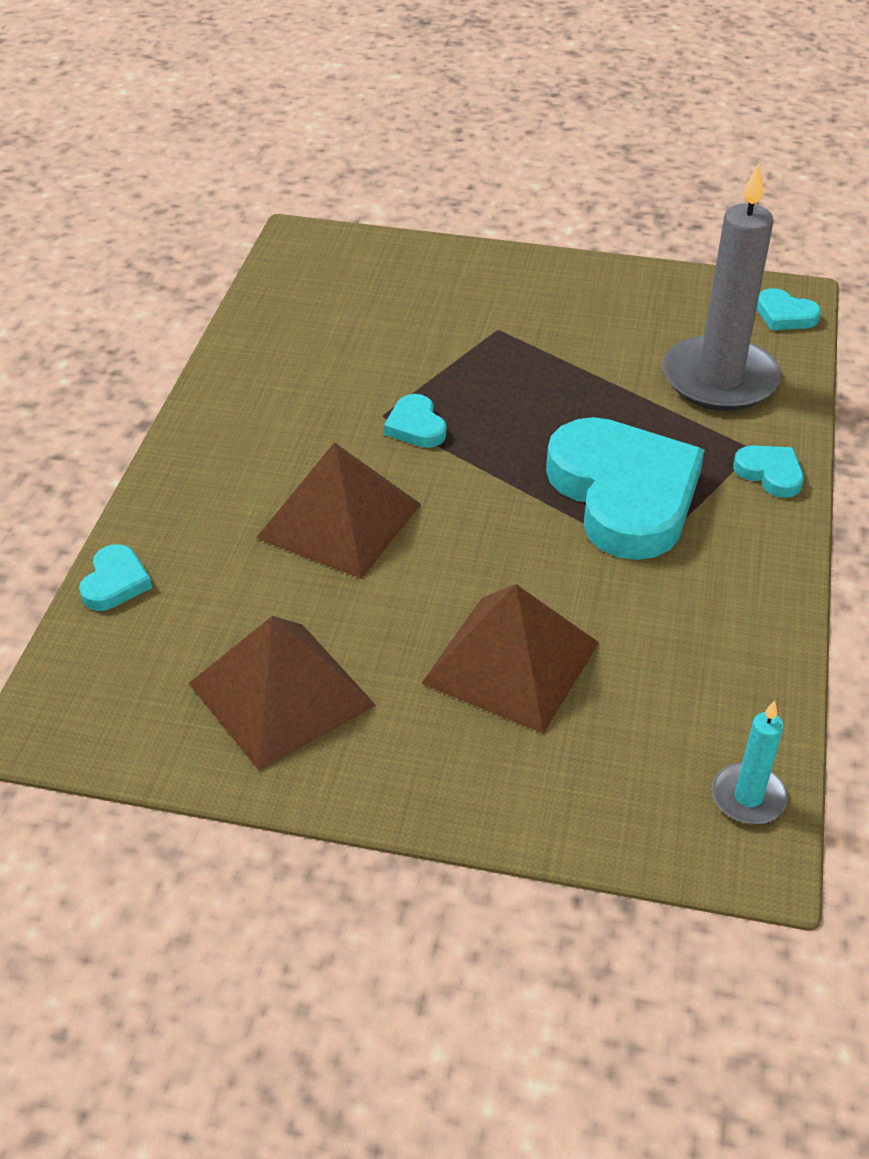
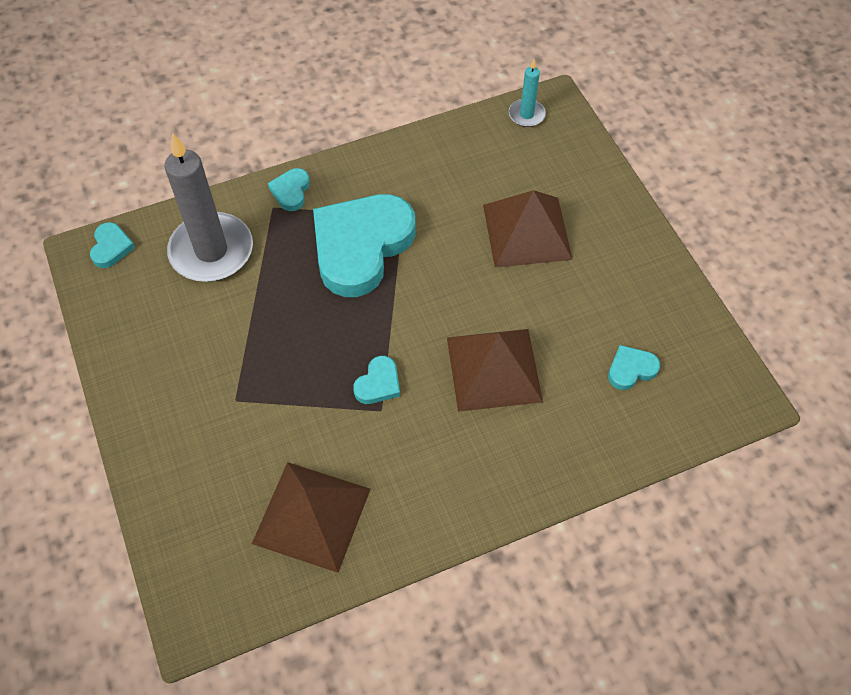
camera: 125 degrees left, 15 degrees up
(115, 582) = (637, 448): turquoise heart -> turquoise heart (631, 369)
(281, 694) = (632, 312): brown pyramid -> brown pyramid (312, 516)

